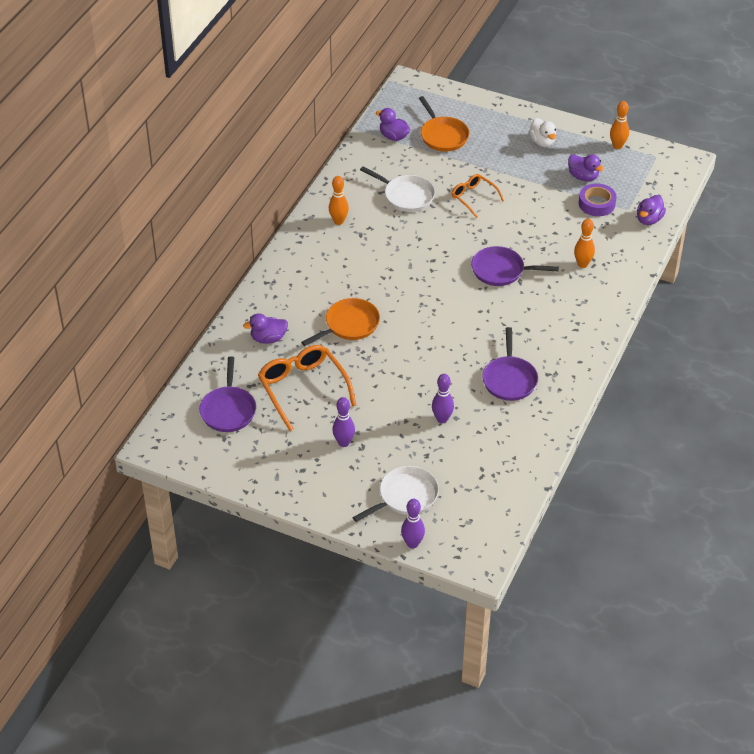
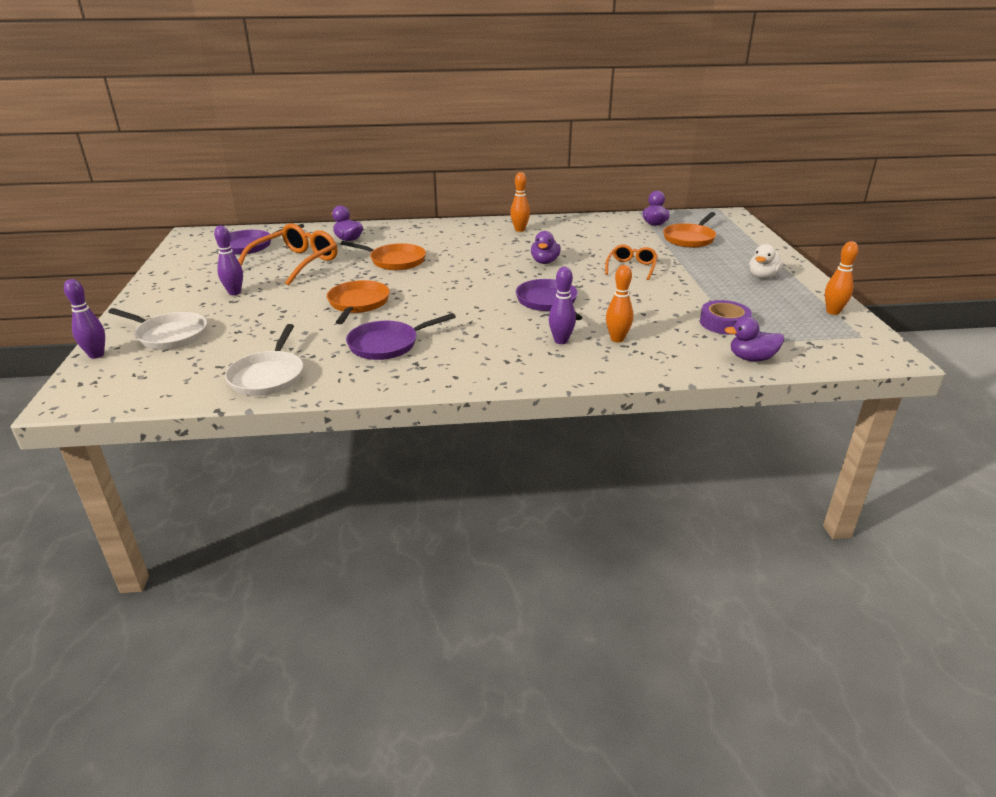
camera: 60 degrees right, 15 degrees down
(406, 196) = (589, 244): white pan -> white pan (268, 376)
(425, 374) = (358, 304): none -> orange pan
(442, 419) = (297, 326): purple bowling pin -> purple bowling pin (561, 341)
(583, 177) = (751, 306): purple duck -> purple duck (545, 262)

